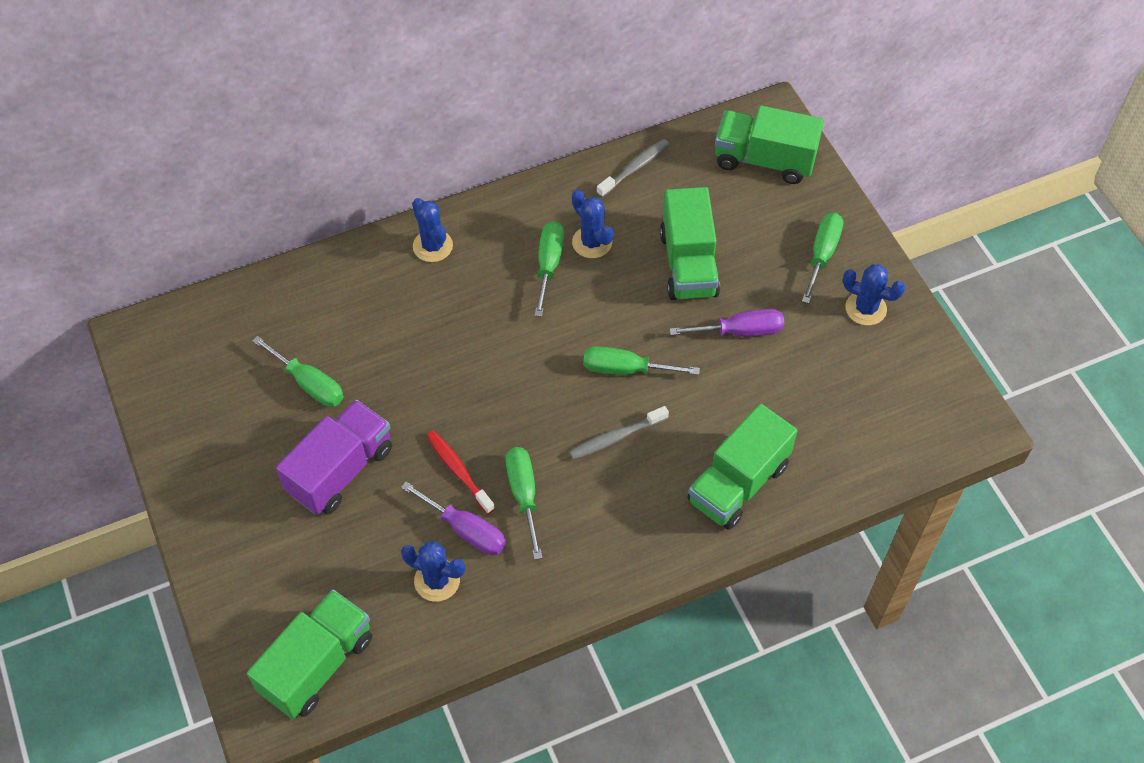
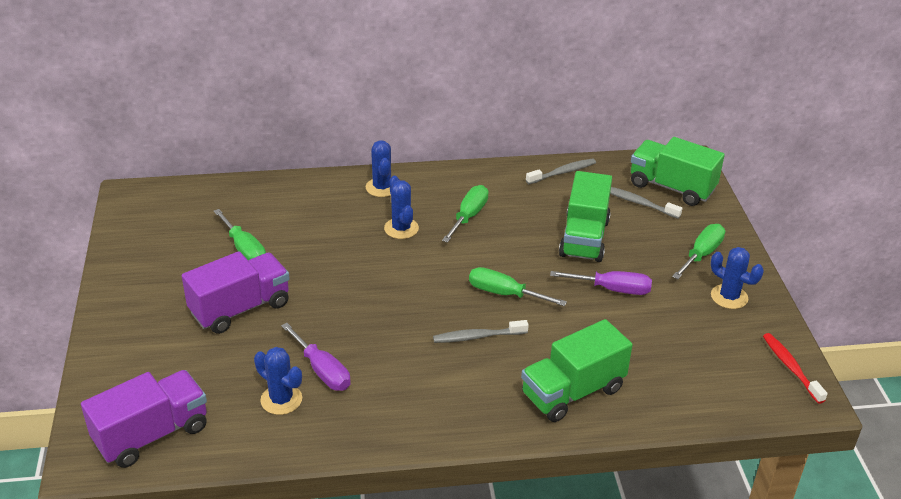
camera: 15 degrees right, 20 degrees down
(317, 664) = (152, 434): green truck -> purple truck
(458, 471) = (335, 330): red toothbrush -> red toothbrush (790, 367)
(524, 495) = (382, 358): green screwdriver -> none
(592, 242) = (509, 209): blue cactus -> blue cactus (401, 228)
(734, 194) = (639, 203): none -> grey toothbrush

